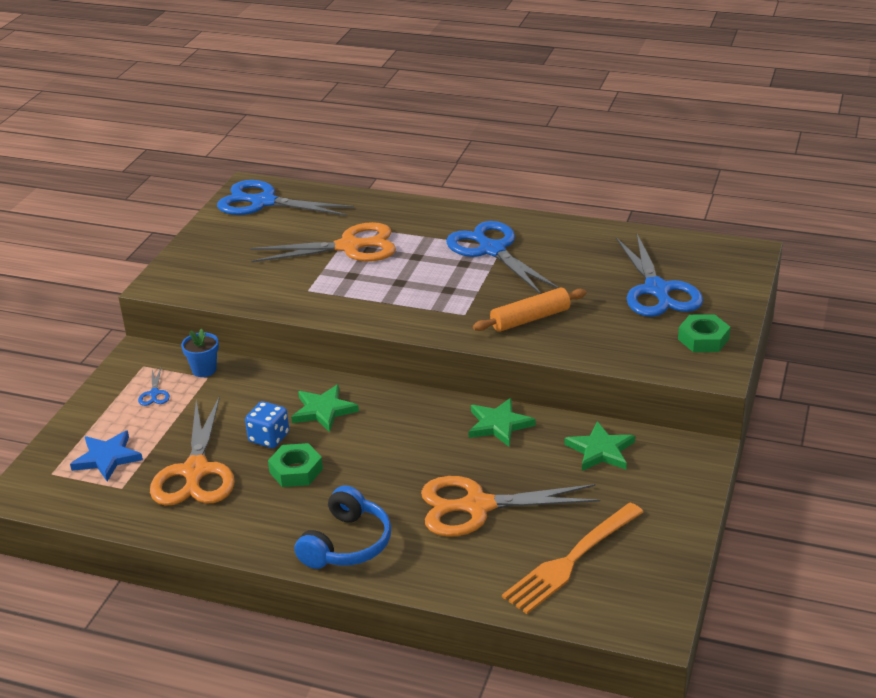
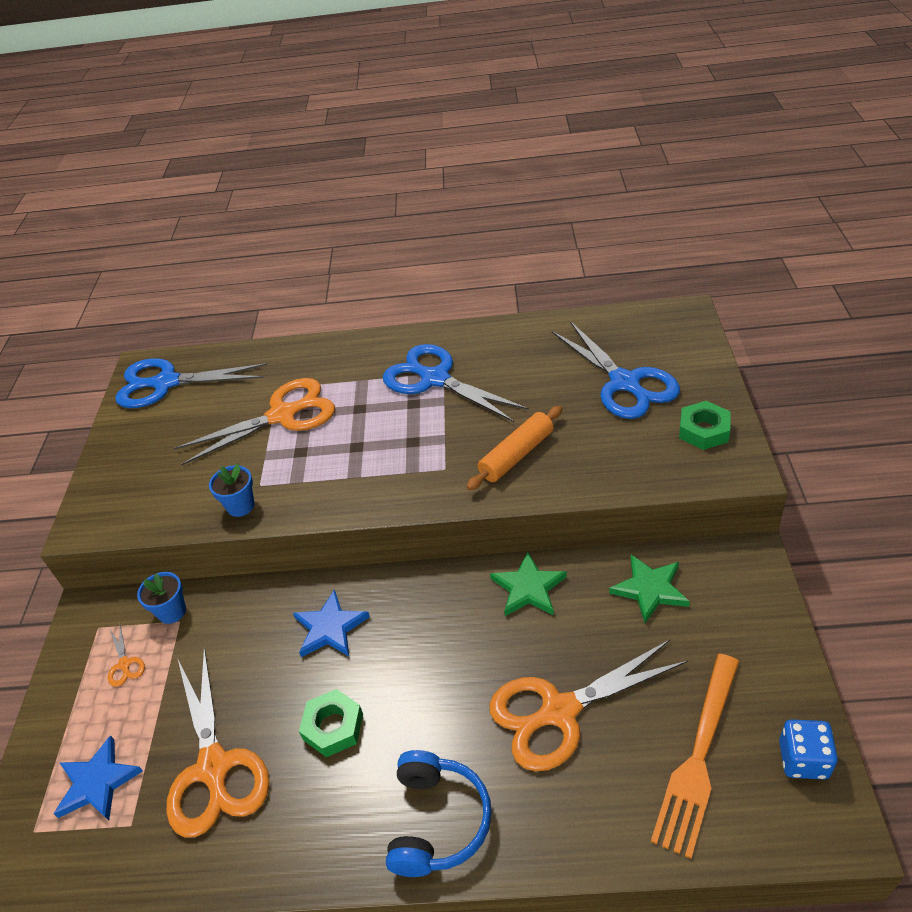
camera: 15 degrees left, 10 degrees up
(154, 393) = (124, 664): blue scissors -> orange scissors
(269, 438) = (283, 687): blue dice -> blue dice (803, 759)
(286, 300) = (240, 506): none -> blue flower pot
(323, 410) = (330, 628): green star -> blue star

